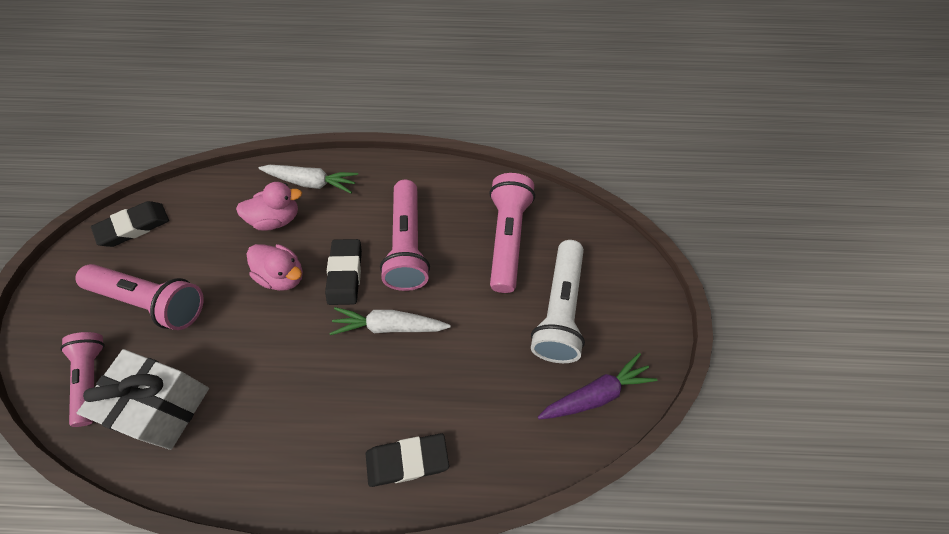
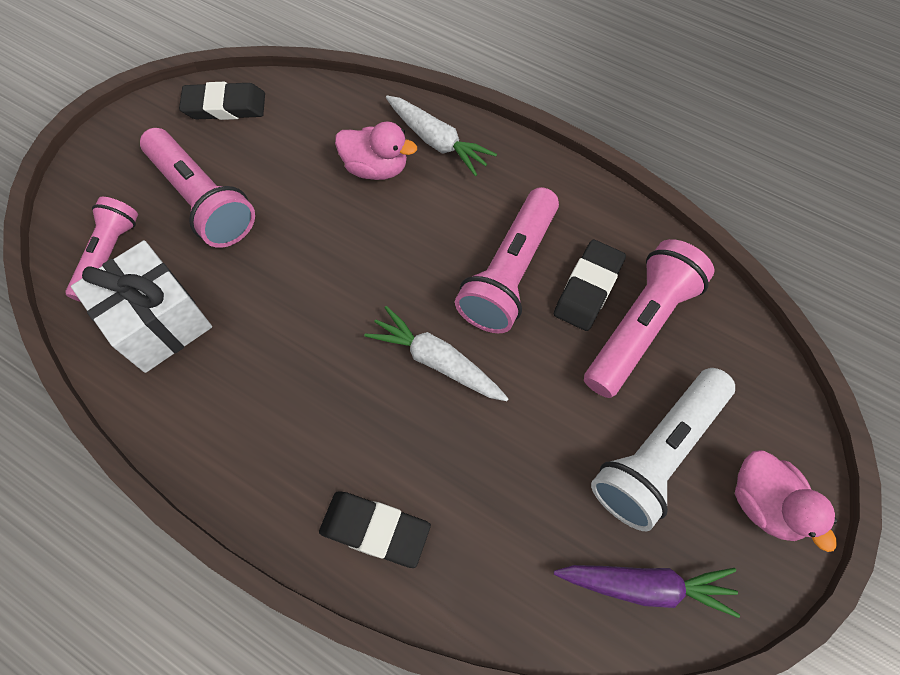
camera: 30 degrees right, 5 degrees up
(283, 276) = (349, 239): pink duck -> pink duck (764, 503)
(345, 274) = (419, 272): black eraser -> black eraser (588, 288)

